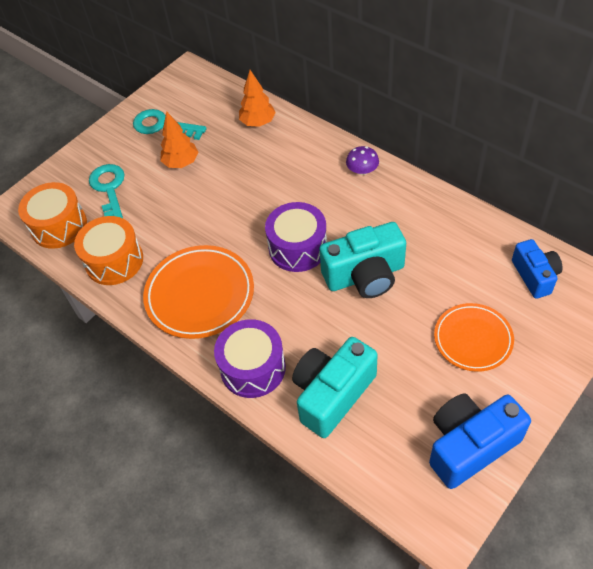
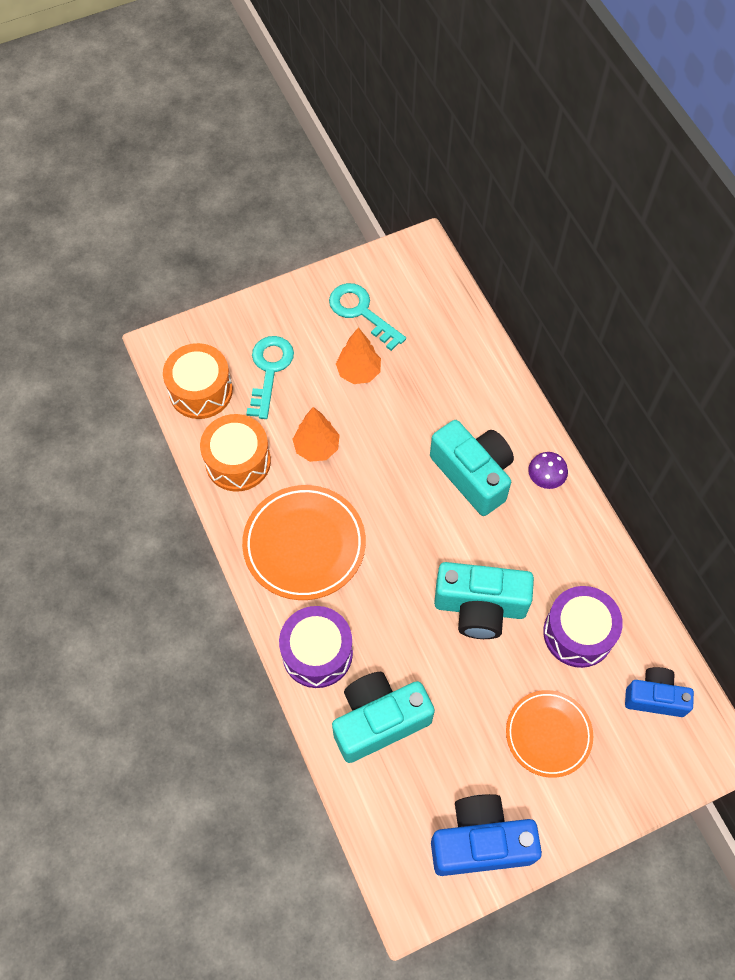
camera: 20 degrees right, 10 degrees up
(258, 122) = (465, 358): orange tree -> orange tree (317, 447)
(298, 248) = (428, 539): purple drum -> purple drum (578, 633)
(307, 191) = (473, 474): none -> turquoise camera
(535, 276) = (655, 697): blue camera -> blue camera turned 90 degrees counterclockwise

